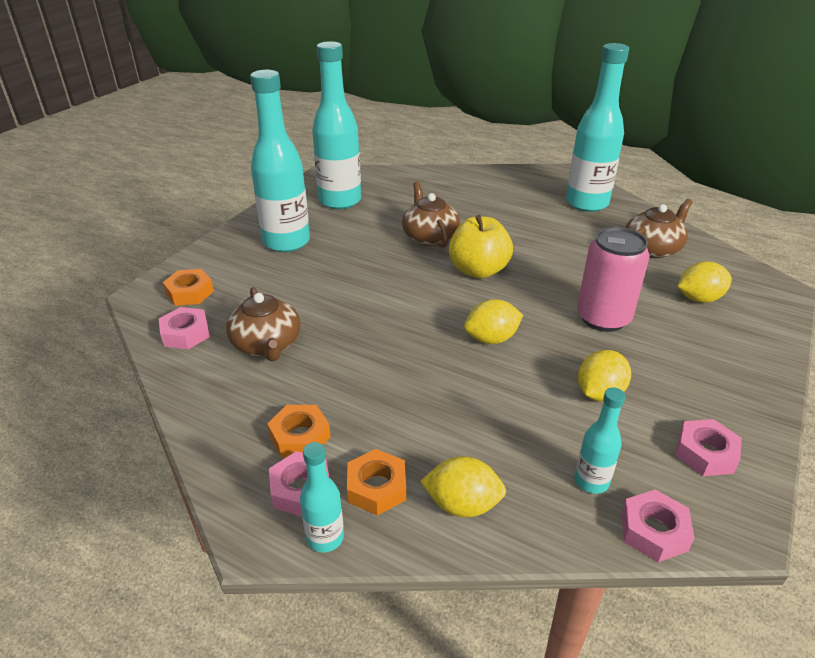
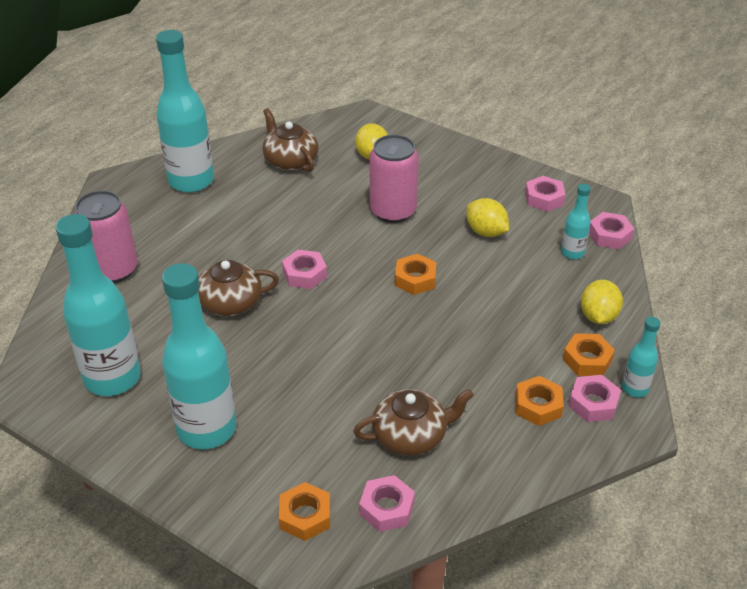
camera: 85 degrees left, 5 degrees up
(457, 186) = (113, 270): none -> pink can
(478, 270) = (304, 274): yellow apple -> pink nut
(491, 339) = (415, 279): yellow lemon -> orange nut

